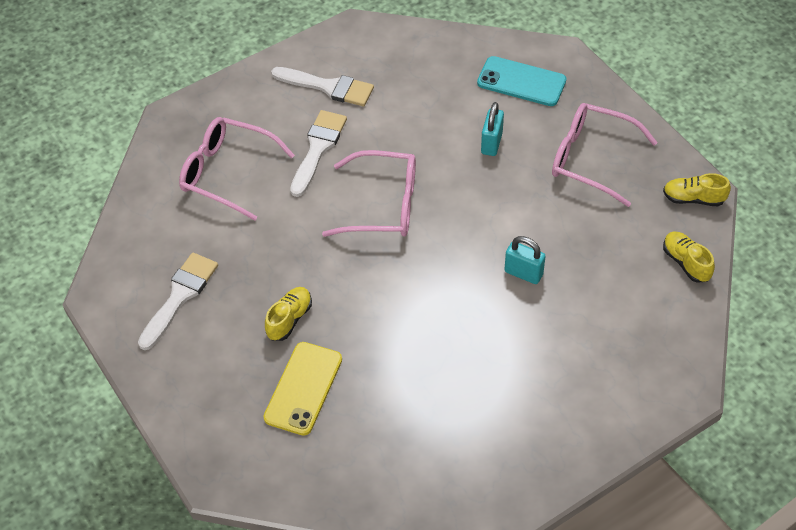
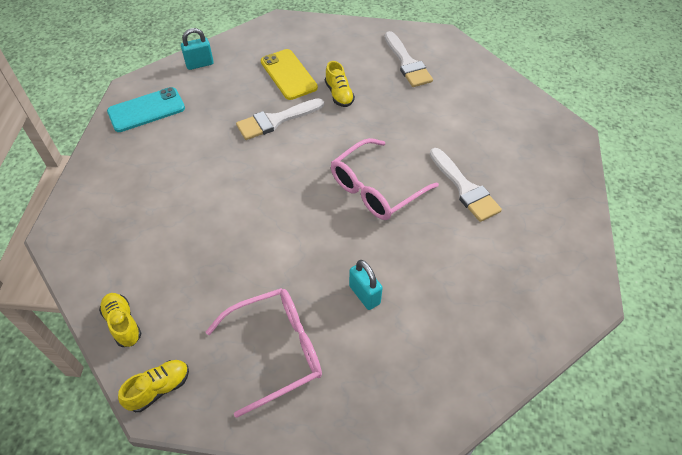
camera: 130 degrees right, 0 degrees up
(227, 173) = (487, 131): pink glasses -> none
(328, 87) = (526, 234): white brush -> white brush (276, 120)
(521, 82) = (410, 374): turquoise phone -> turquoise phone (146, 110)
(523, 273) = (236, 220): turquoise padlock -> turquoise padlock (199, 64)
(686, 262) = (123, 324): yellow shoe -> yellow shoe turned 135 degrees counterclockwise

